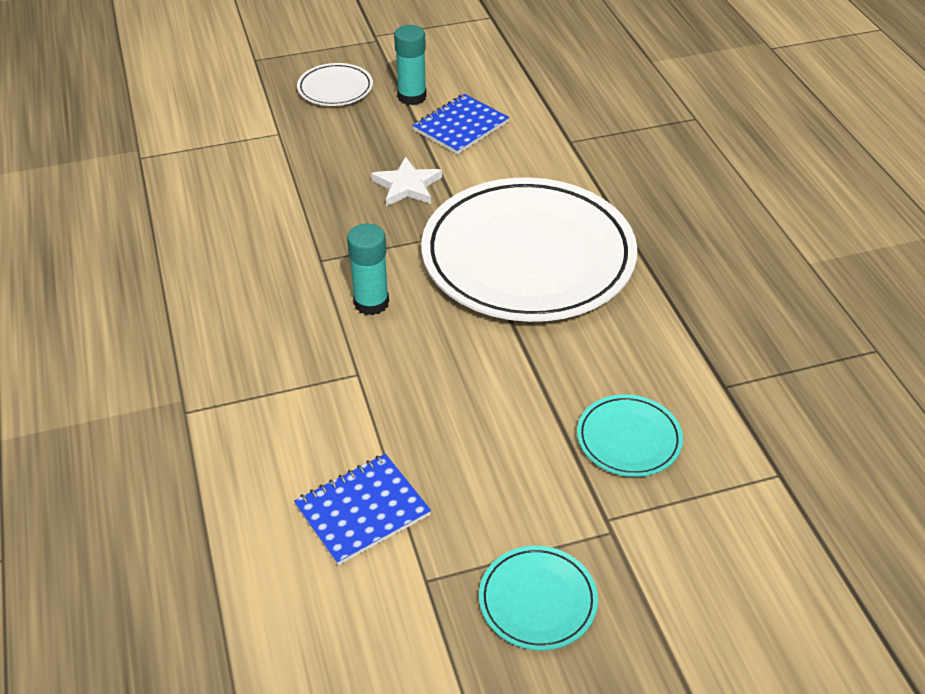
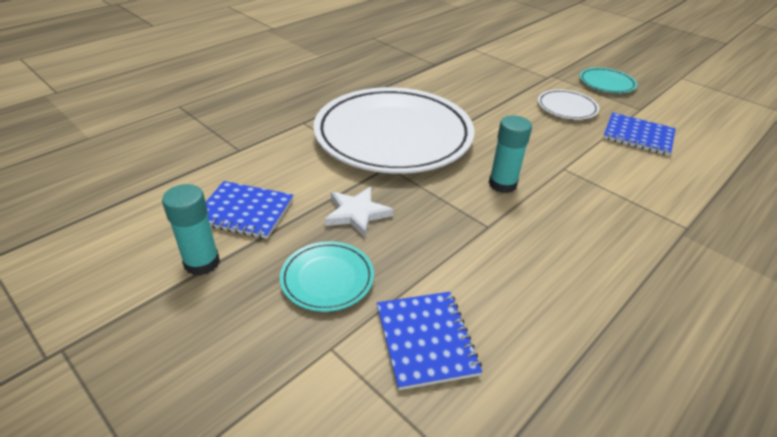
camera: 120 degrees left, 5 degrees down
(243, 174) = (426, 340): none -> blue notebook
(335, 88) = (206, 338): white plate -> white plate (567, 107)
(628, 439) = (497, 80): turquoise plate -> turquoise plate (327, 279)

